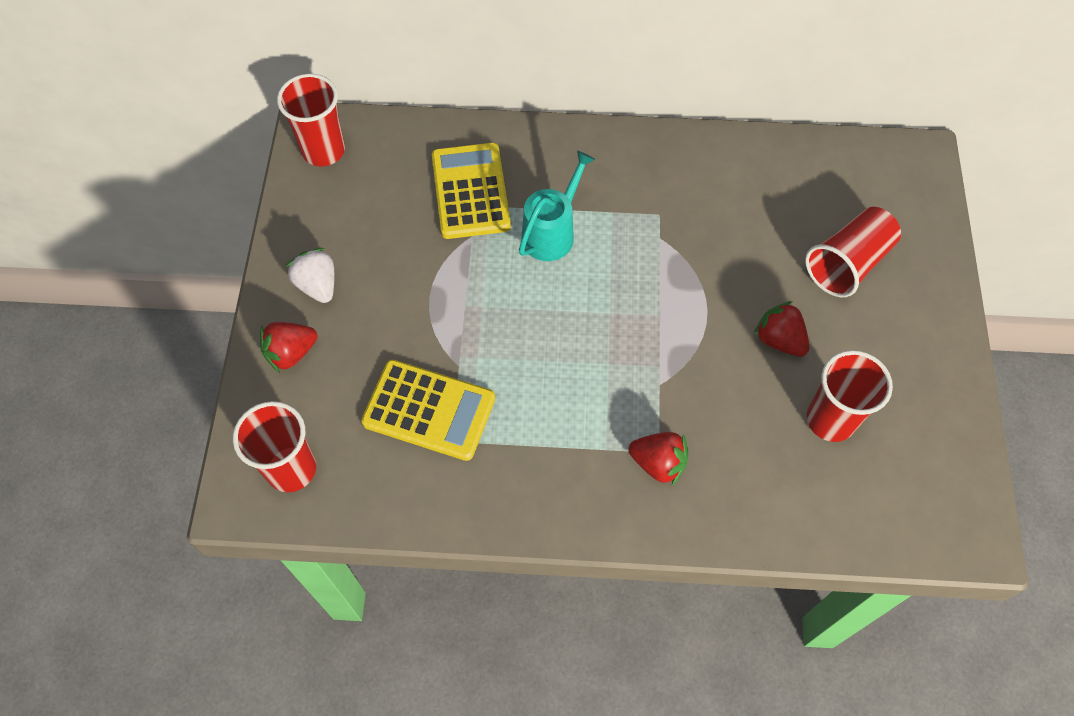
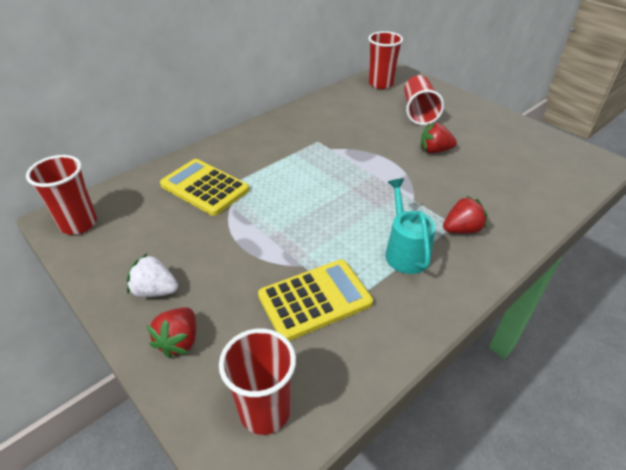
camera: 45 degrees left, 20 degrees down
(551, 233) = (274, 177): turquoise watering can -> turquoise watering can (405, 252)
(830, 420) = (496, 162): red cup -> red cup (381, 84)

